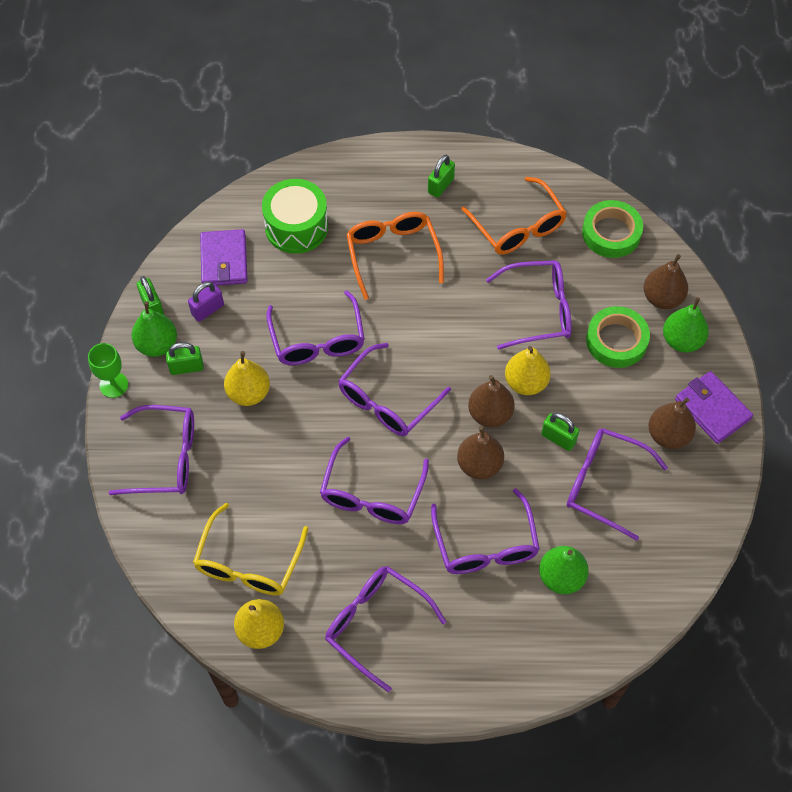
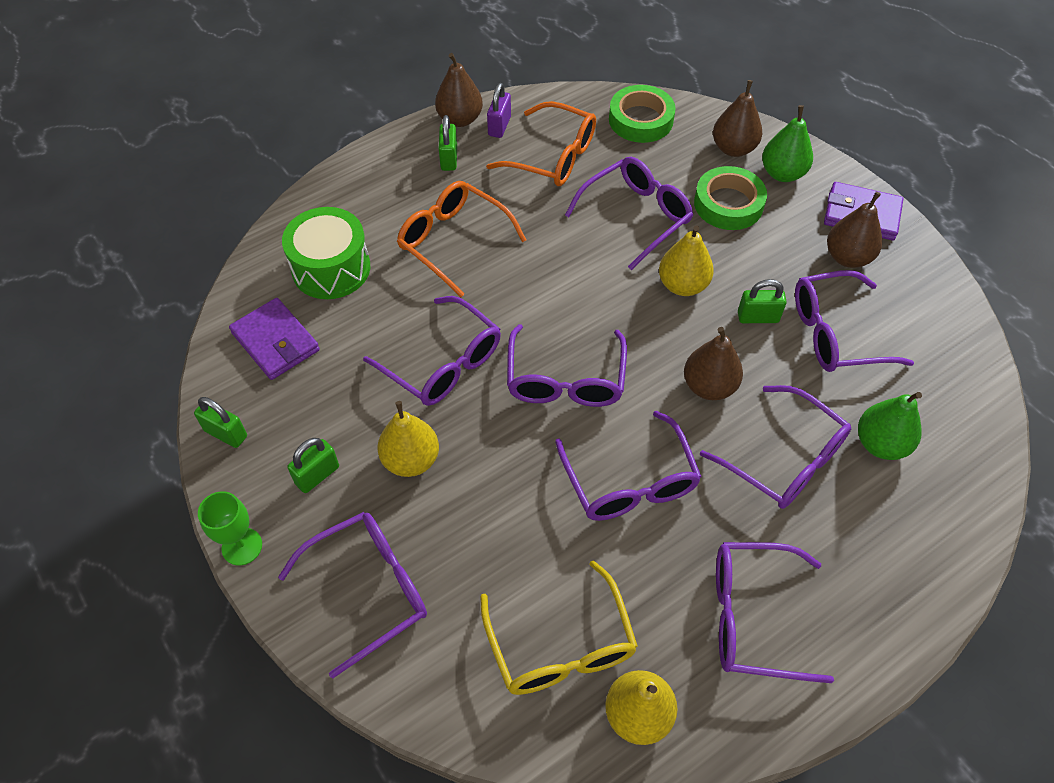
camera: 35 degrees left, 5 degrees down
(157, 344) = (263, 471): green pear -> none
(207, 310) = (295, 401): purple padlock -> purple padlock (499, 126)
(490, 414) = (676, 333): brown pear -> brown pear (460, 119)

